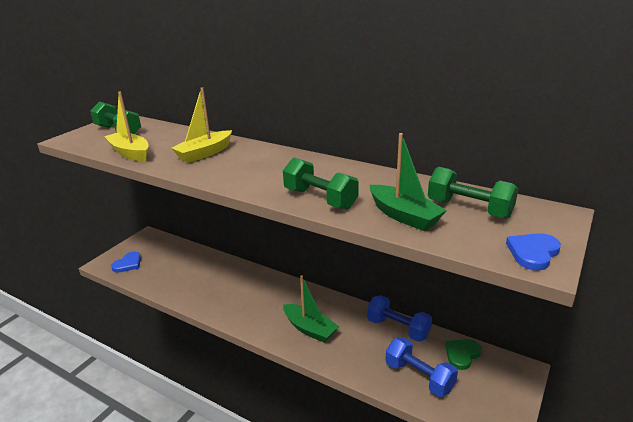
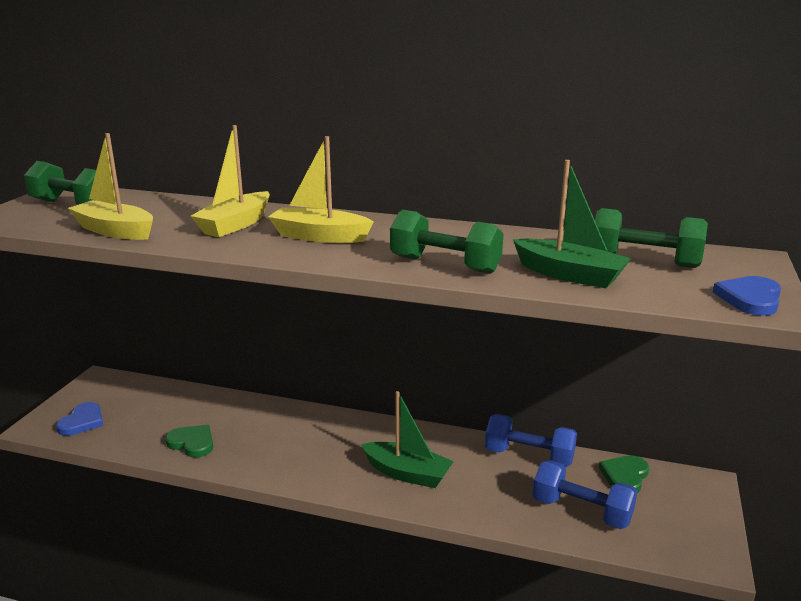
camera: 15 degrees left, 5 degrees down
(185, 287) = (192, 443): none -> green heart
(251, 167) = (319, 236): none -> yellow boat

